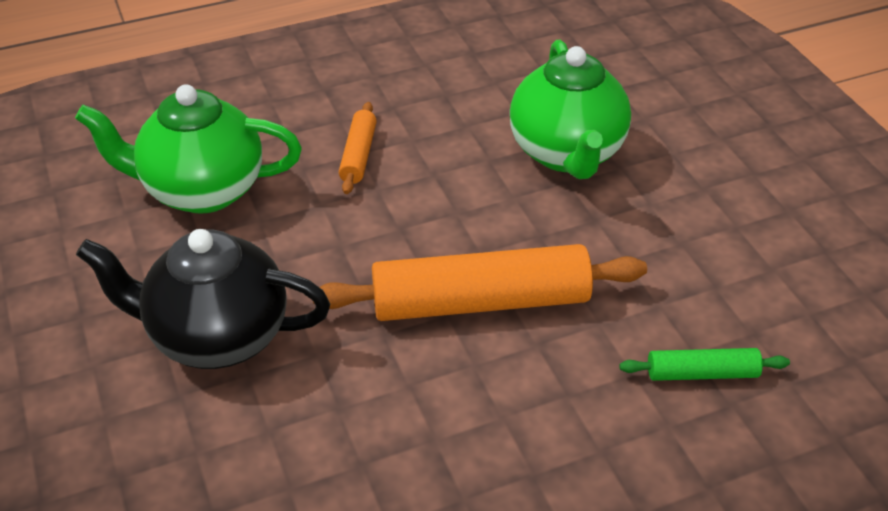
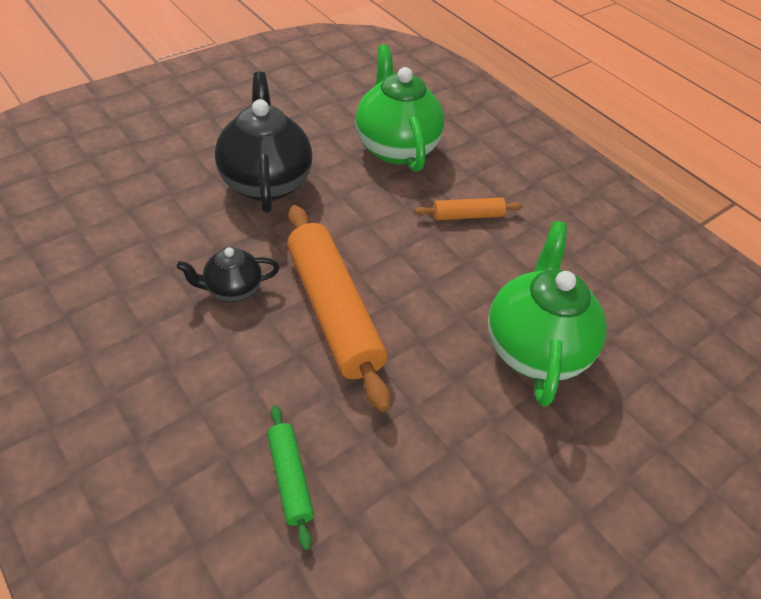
camera: 70 degrees right, 5 degrees up
(418, 396) = (232, 289): none -> black teapot
(567, 153) = (534, 347): green teapot -> green teapot turned 120 degrees clockwise

